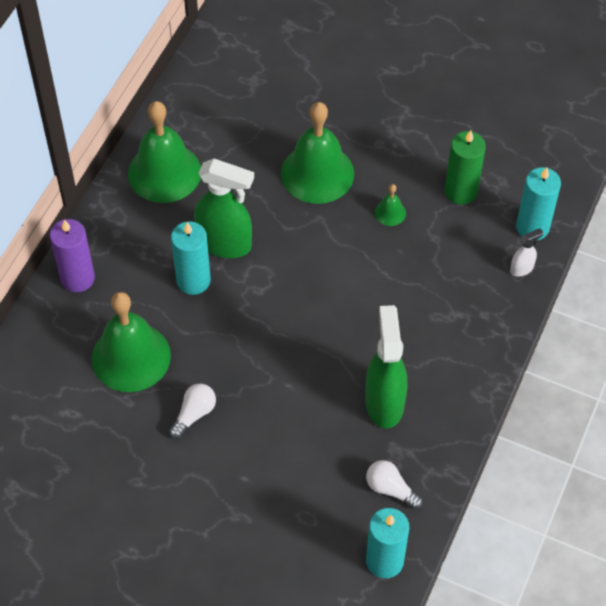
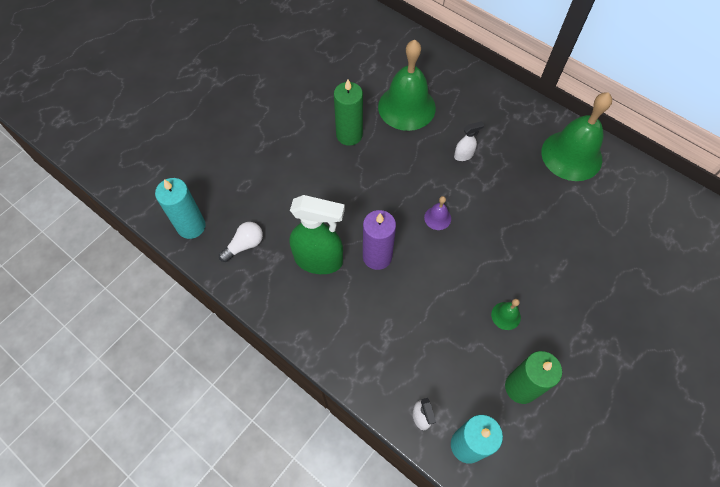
camera: 105 degrees right, 5 degrees up
(77, 278) = (480, 87): purple candle -> purple candle (377, 256)
(193, 280) = (464, 155): turquoise candle -> white spray bottle
(194, 414) = (349, 135): white light bulb -> green candle
(225, 244) = (494, 183): green spray bottle -> none
(290, 293) = (437, 218): none -> purple bell
(317, 173) = (558, 266): green bell -> none

